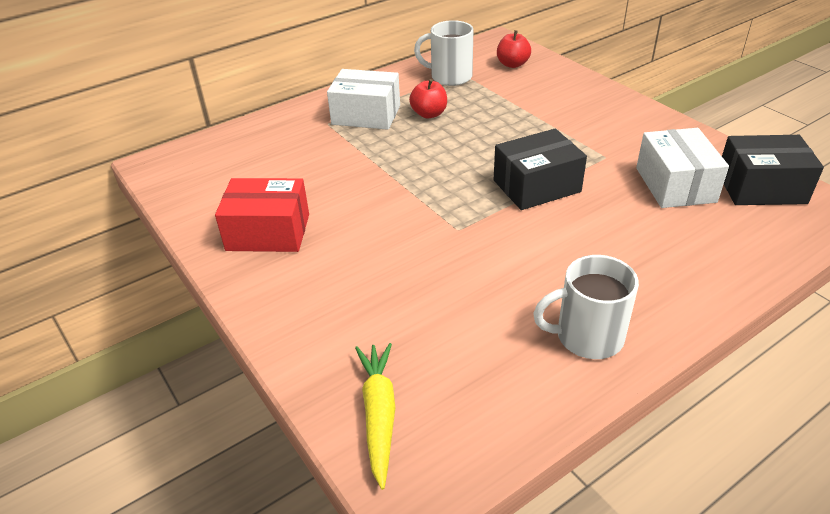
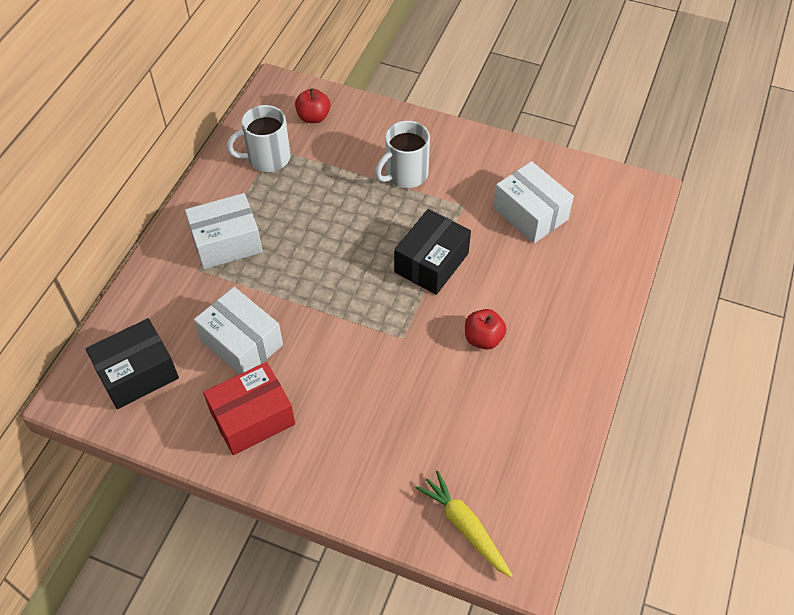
camera: 35 degrees left, 15 degrees up
(312, 179) = (241, 343): none -> white box
(429, 114) = (284, 216): red apple -> red apple (483, 338)
(587, 337) = (553, 390): white mug -> white mug (405, 174)
(761, 187) = (588, 189): black box -> black box (137, 373)

